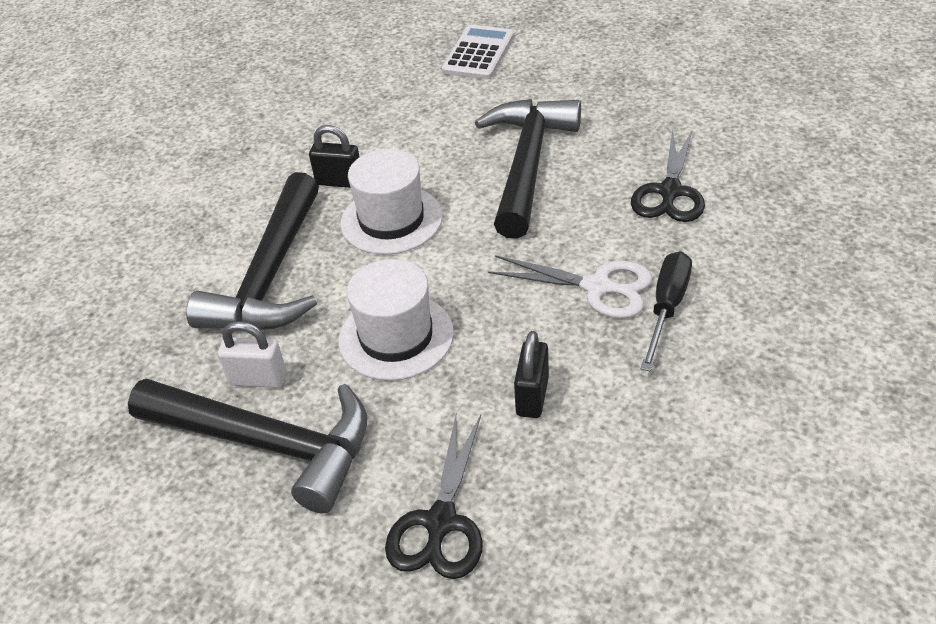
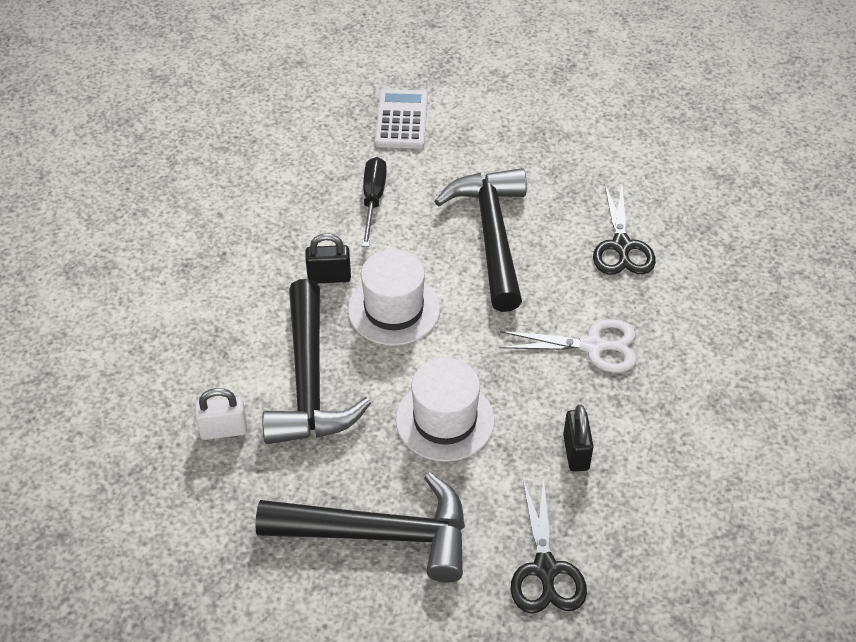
camera: 20 degrees left, 5 degrees up
(258, 379) = (344, 480): white padlock -> white padlock (224, 430)
(667, 307) = (654, 356): black screwdriver -> black screwdriver (373, 200)

